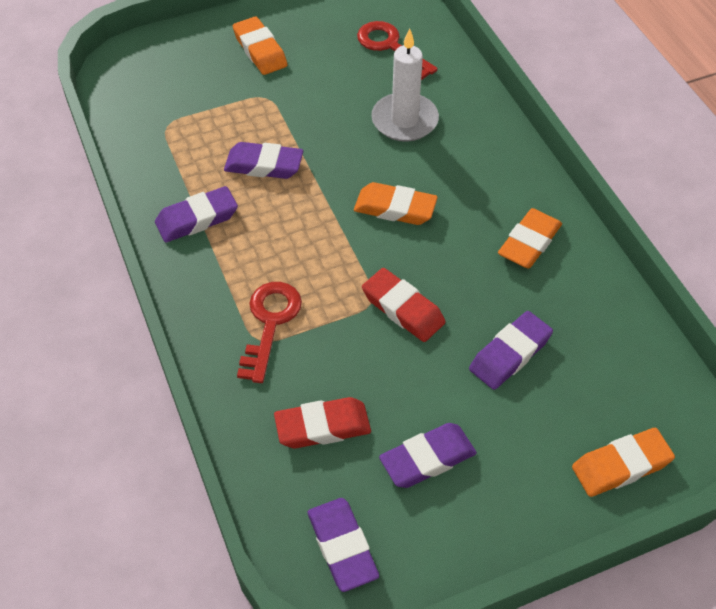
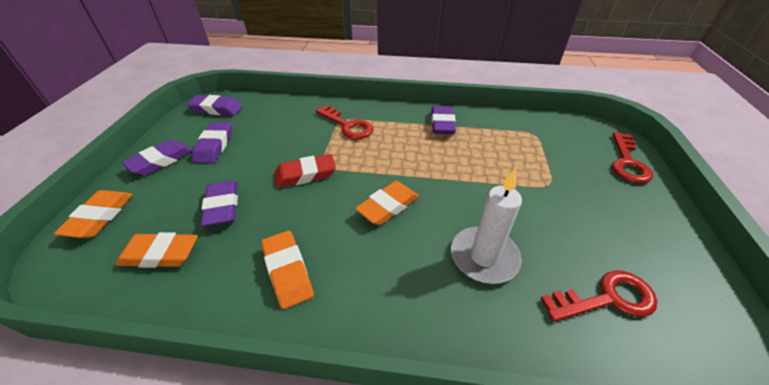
camera: 120 degrees right, 10 degrees down
(183, 45) = (627, 162): none -> red key
(260, 50) = (614, 200): orange eraser -> orange eraser (160, 254)
(264, 165) = (473, 160): purple eraser -> purple eraser (161, 161)
(323, 427) = (273, 122): red eraser -> none

